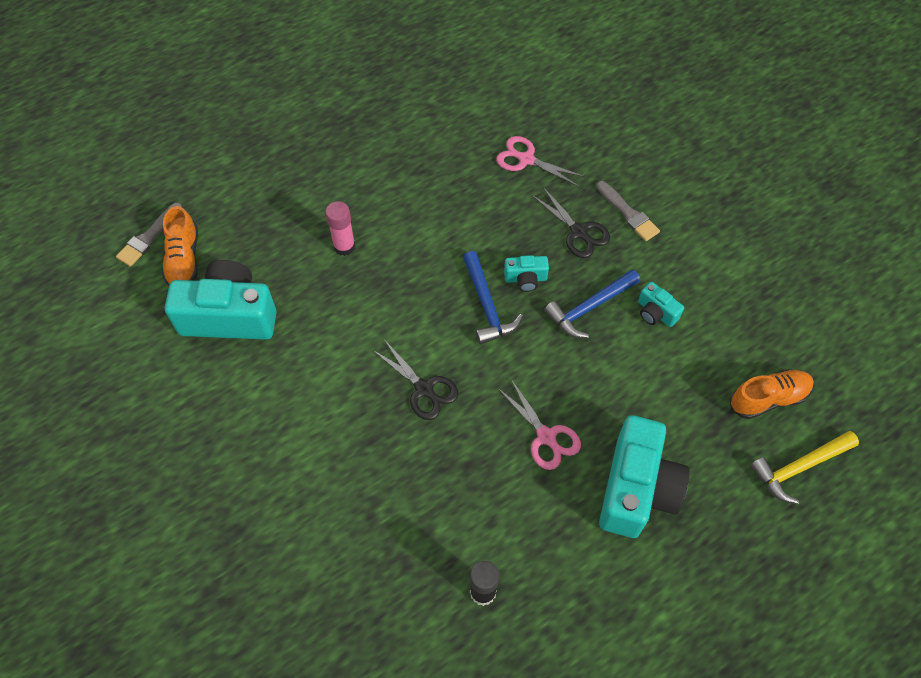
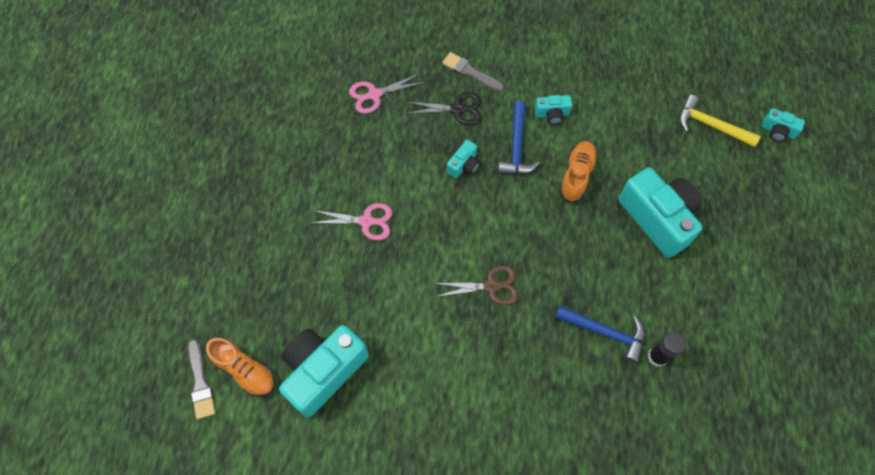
camera: 50 degrees left, 5 degrees up
(344, 246) = (336, 255): pink glue stick -> none
(424, 389) = (491, 286): black scissors -> brown scissors
(487, 306) = (463, 202): blue hammer -> blue hammer (605, 332)
(546, 437) = (584, 241): pink scissors -> pink scissors (366, 221)
(628, 213) = (470, 72): grey brush -> grey brush turned 150 degrees counterclockwise
(768, 398) = (657, 104): orange shoe -> orange shoe (576, 176)
(799, 468) = (710, 125): yellow hammer -> yellow hammer turned 105 degrees clockwise
(865, 542) = (777, 131): none -> turquoise camera

